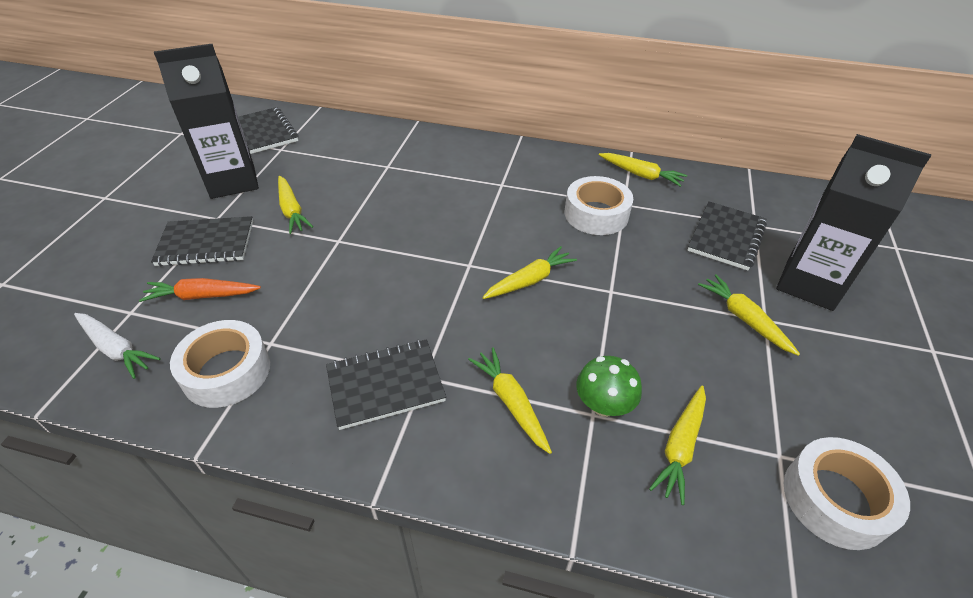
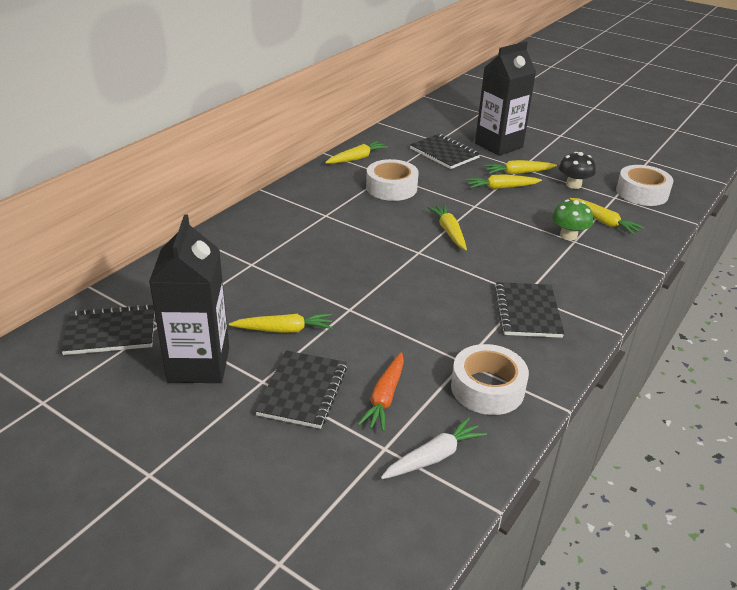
camera: 70 degrees left, 10 degrees down
(511, 402) = (557, 266): yellow carrot -> yellow carrot (501, 187)
(770, 391) = (573, 185): none -> black mushroom

